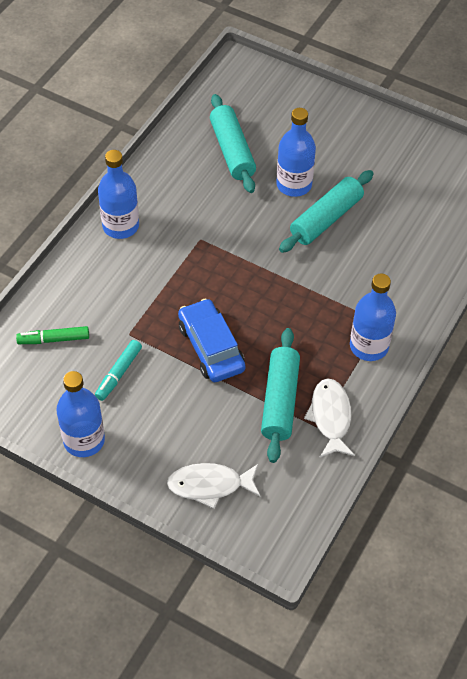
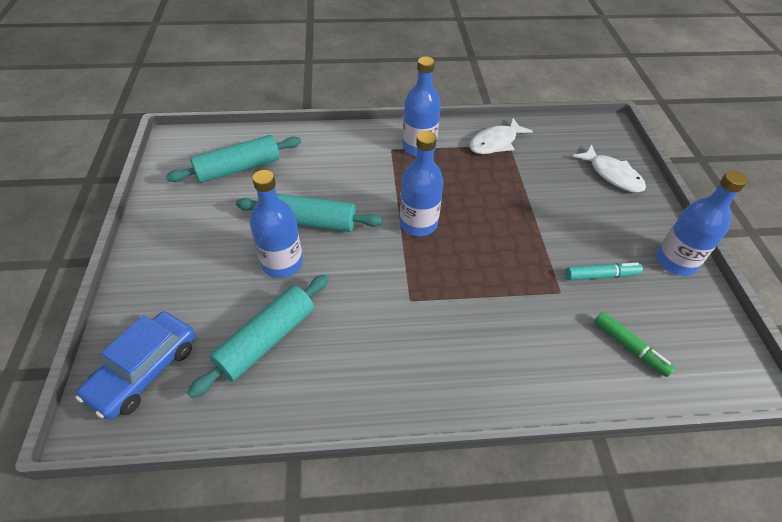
camera: 125 degrees left, 5 degrees down
(120, 226) = (454, 381): blue bottle -> blue bottle (418, 224)
(211, 347) = (512, 230): blue car -> blue car (144, 370)
(279, 401) = (512, 171): turquoise rolling pin -> turquoise rolling pin (238, 168)

